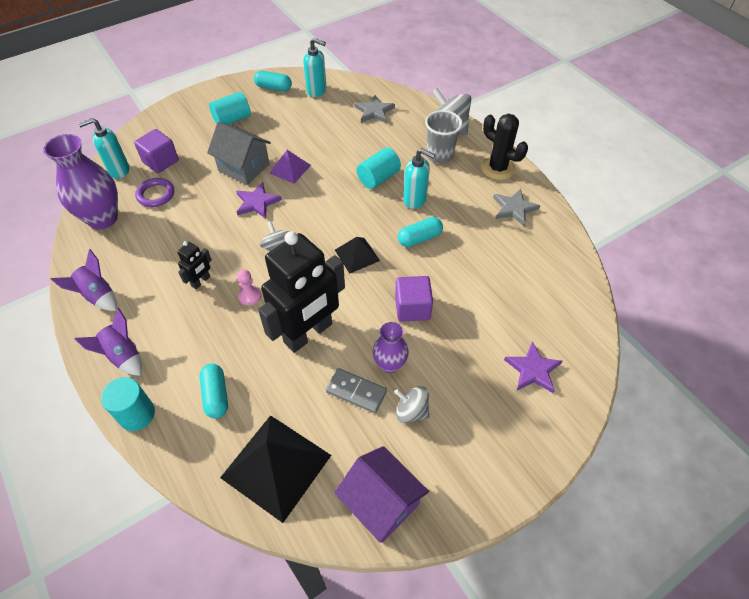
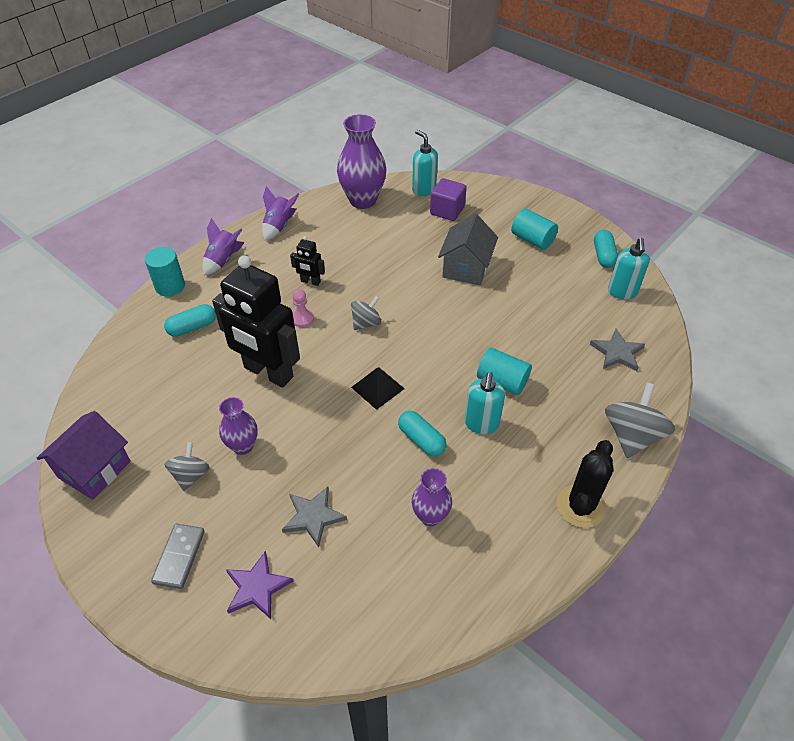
camera: 75 degrees right, 5 degrees down
(156, 194) = (403, 221): purple ring -> none
(257, 202) = (421, 291): purple star -> none
(276, 466) = (128, 385): black pyramid -> none
(290, 169) = (481, 303): purple pyramid -> none
(356, 391) = (208, 425): grey domino -> grey domino (179, 557)
(412, 308) = (318, 452): purple cube -> none
(439, 155) = (572, 435): grey cup -> none
(489, 248) = (430, 516): none -> purple vase
(514, 208) = (511, 536): grey star -> grey star (313, 517)

